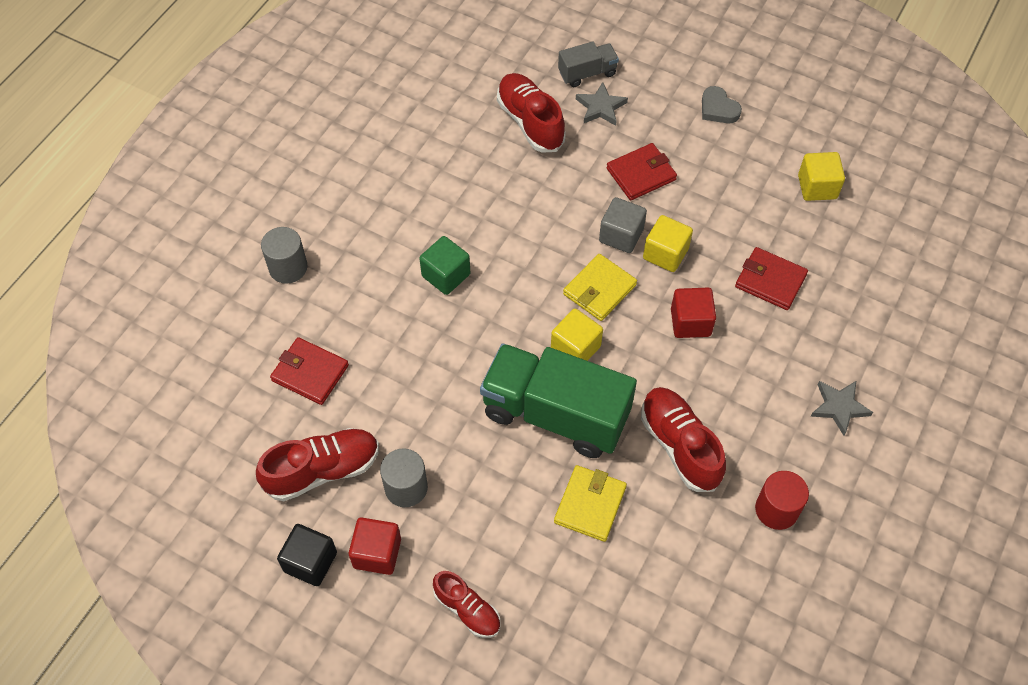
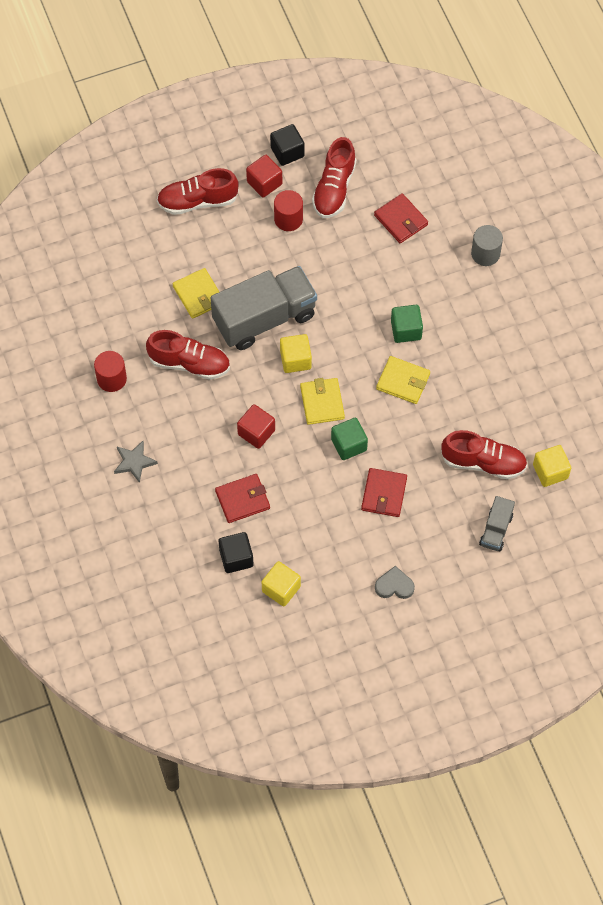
camera: 130 degrees right, 5 degrees up
(310, 373) = (401, 220): red wallet -> red wallet turned 75 degrees clockwise
(406, 487) = (288, 219): grey cylinder -> red cylinder
(467, 610) = (197, 201): red shoe -> red shoe, size x1.58
(507, 238) = (403, 381): none -> yellow wallet
(555, 414) = (264, 318): green truck -> grey truck
(601, 107) = (459, 514): grey star -> none
(621, 235) = (349, 444): grey cube -> green cube
(665, 254) = (313, 458): yellow cube -> yellow cube (550, 471)
(830, 243) = (236, 558): none -> black cube

